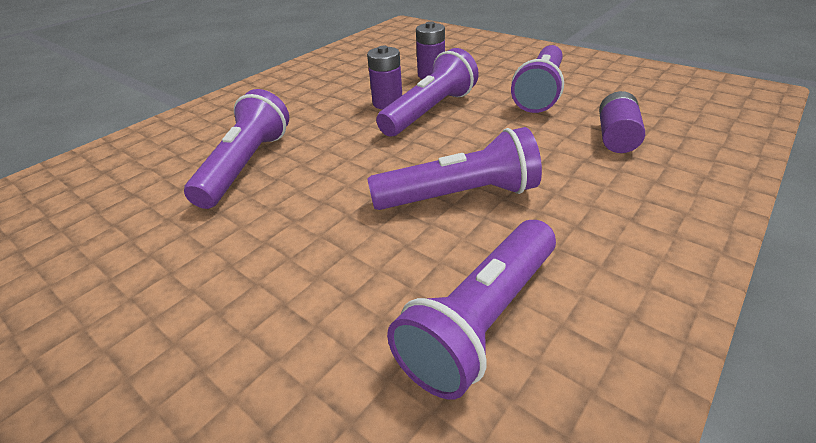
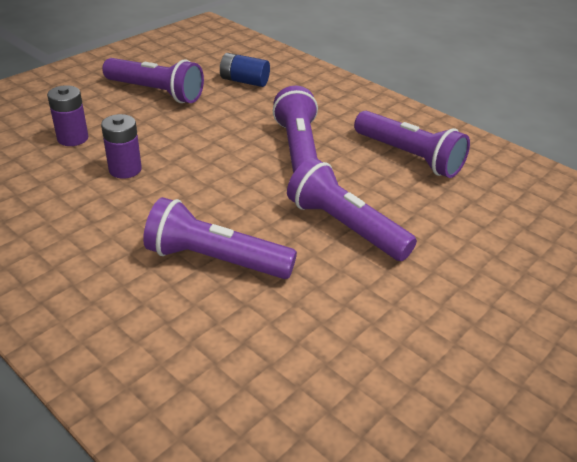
camera: 90 degrees left, 0 degrees up
(430, 111) = (159, 147): purple flashlight -> purple flashlight (345, 226)
(616, 137) = (244, 81): purple battery -> blue battery

